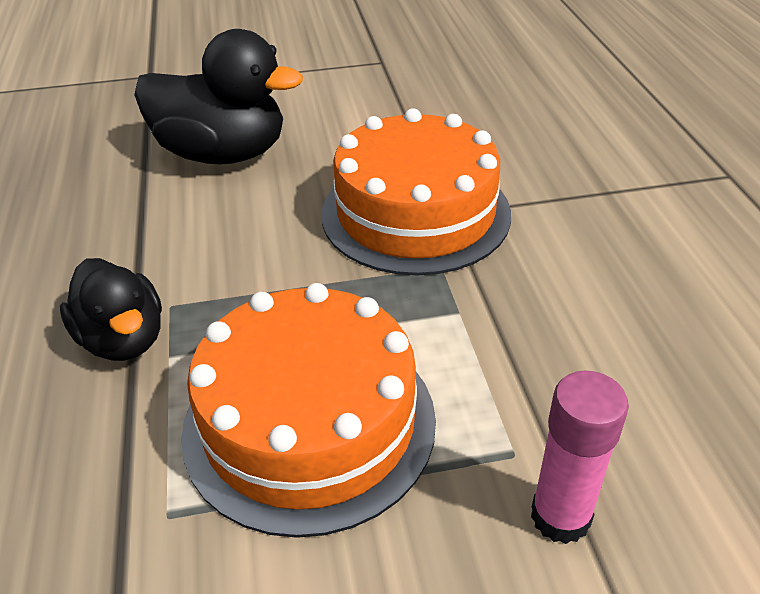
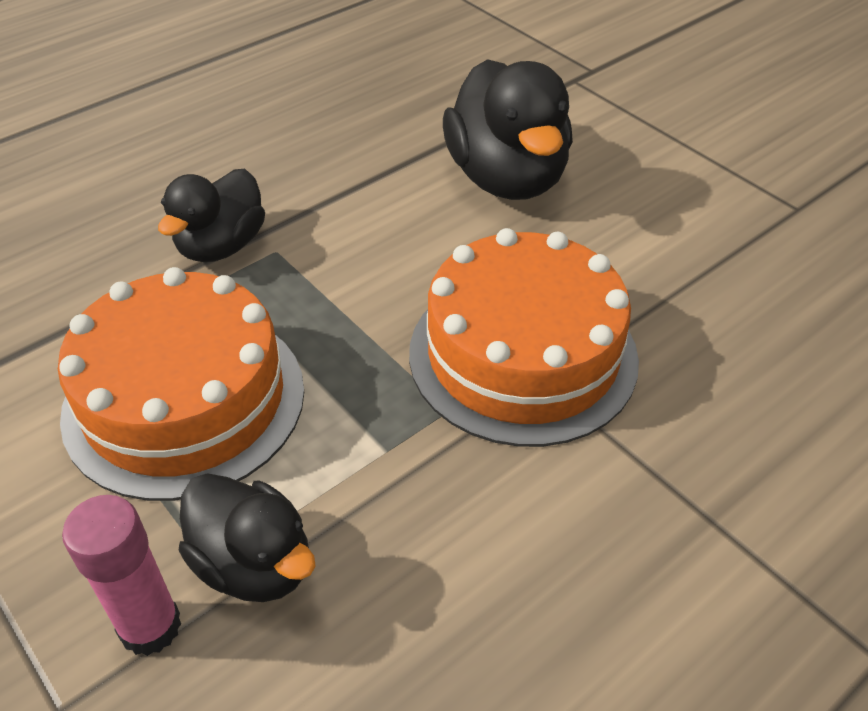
camera: 60 degrees right, 5 degrees up
(529, 425) = (254, 564): none -> black duck

